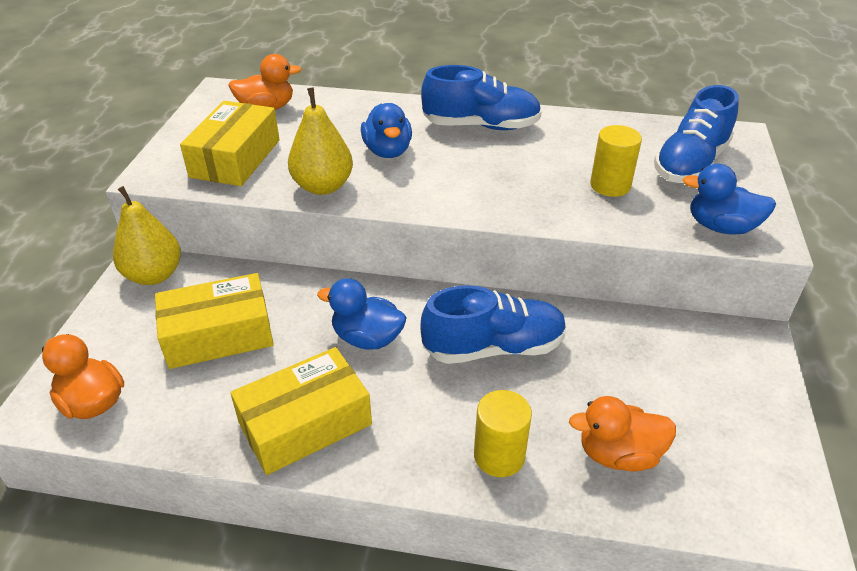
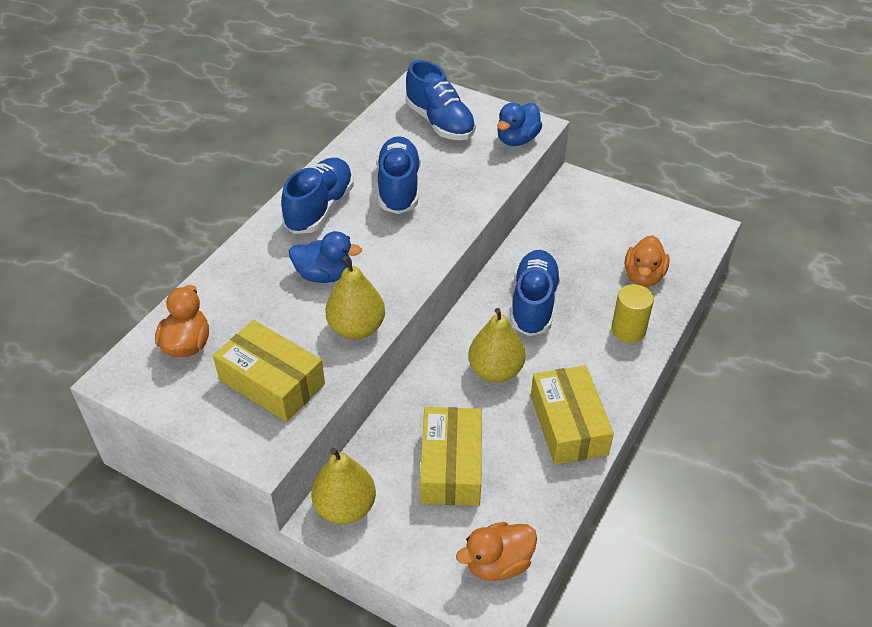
camera: 70 degrees left, 5 degrees up
(367, 338) = (495, 371): blue duck -> yellow pear
(551, 163) = (398, 188): none -> blue shoe
(610, 185) = (445, 169): yellow cylinder -> none

